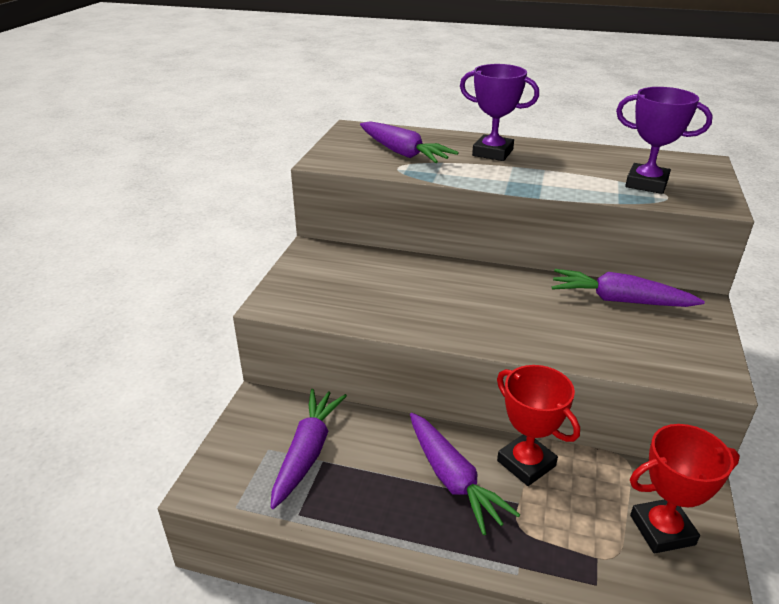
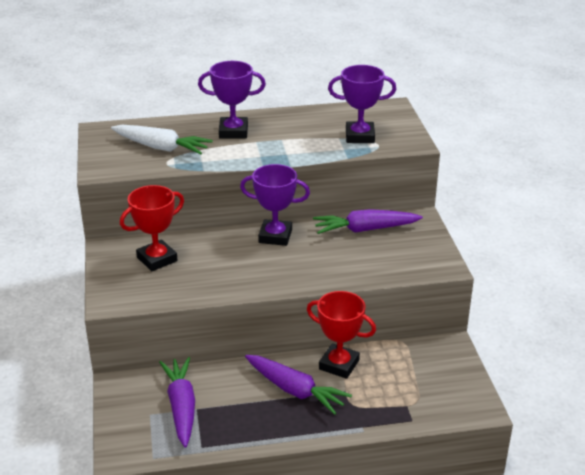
camera: 25 degrees left, 0 degrees up
(403, 153) = (161, 147): purple carrot -> white carrot
(501, 281) = (275, 236): none -> purple trophy
(662, 530) = (438, 377): red trophy -> red trophy (157, 259)

